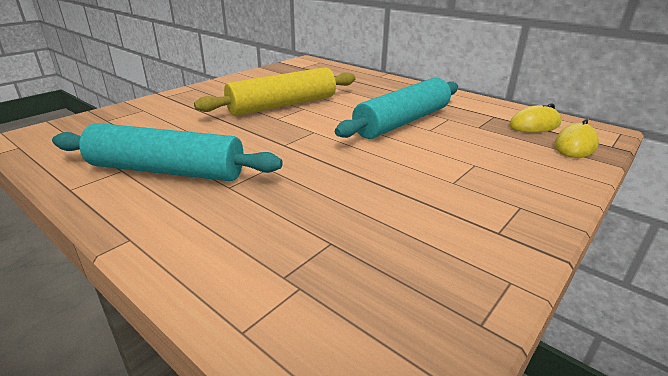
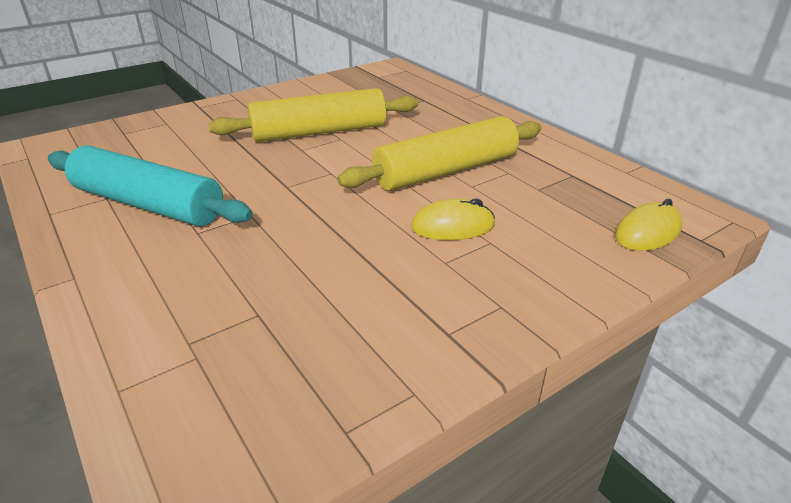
camera: 15 degrees right, 5 degrees up
(402, 122) = (446, 171): turquoise rolling pin -> yellow rolling pin
(534, 125) = (617, 194): yellow mouse -> yellow mouse (452, 226)

